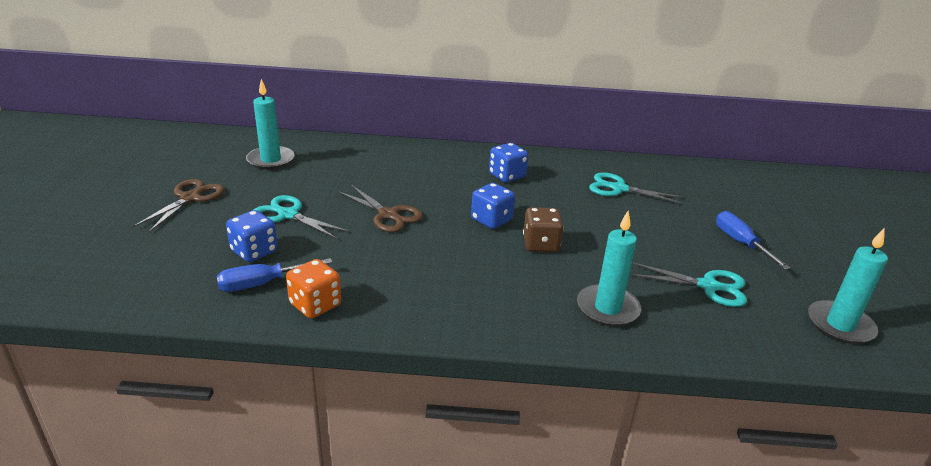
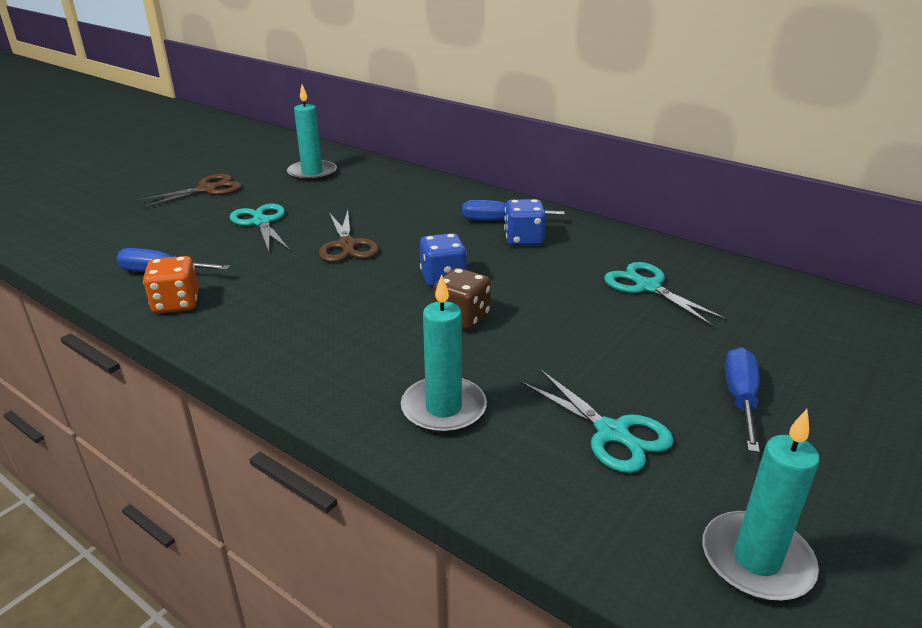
camera: 35 degrees right, 0 degrees up
(254, 251) = (193, 245): blue dice -> none
(472, 166) = (498, 221): none -> blue screwdriver

